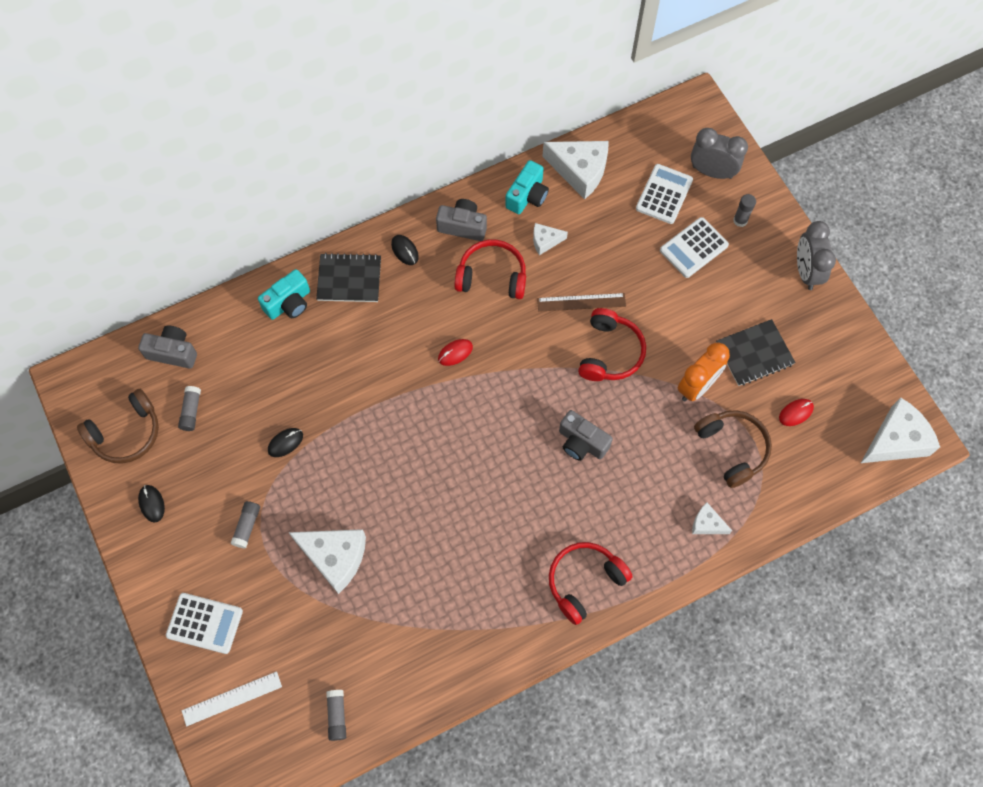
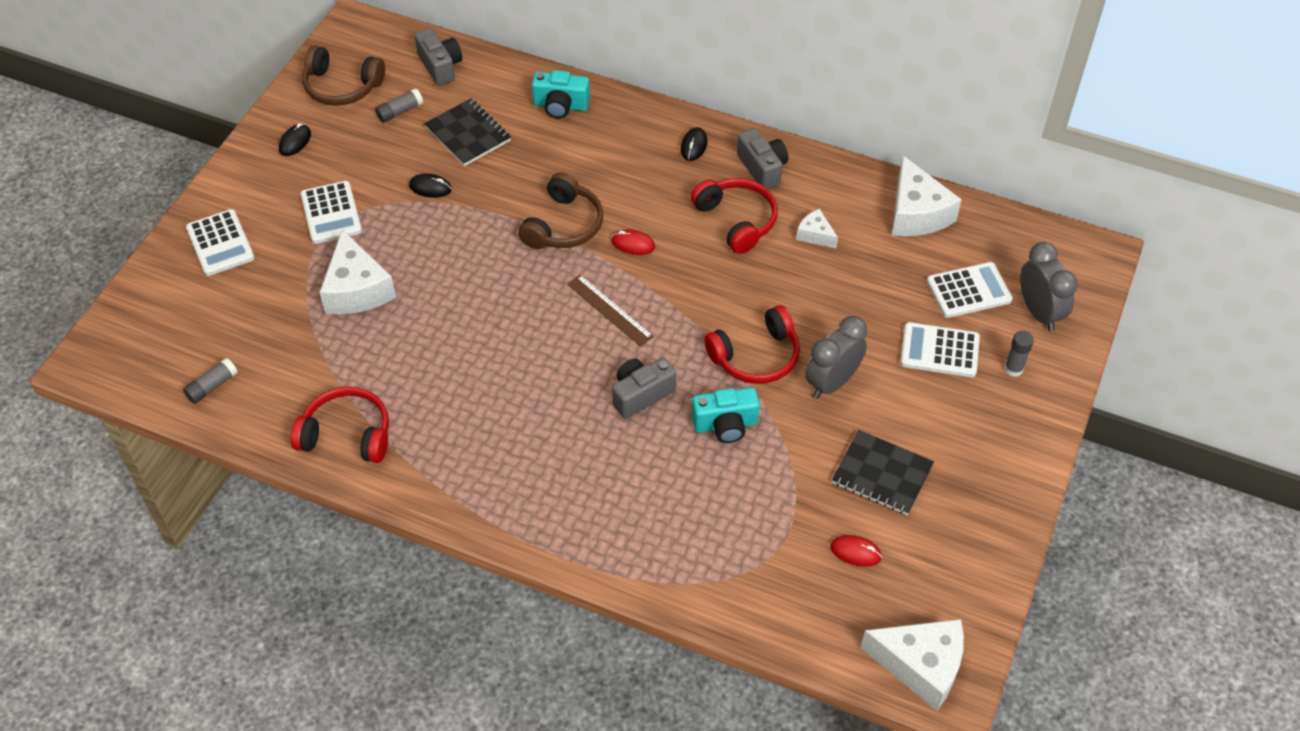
camera: 50 degrees right, 15 degrees down
(232, 698) = (169, 304): white ruler -> none
(247, 526) = (331, 213): grey glue stick -> white calculator
(349, 279) = (625, 128): black notebook -> black notebook (468, 134)
(527, 196) = (845, 193): turquoise camera -> turquoise camera (725, 424)
(581, 302) = (783, 301): brown ruler -> brown ruler (609, 310)
(581, 442) = (641, 394): grey camera -> grey camera turned 60 degrees clockwise
(584, 582) = (502, 488): red headphones -> red headphones (347, 435)
(697, 386) = (795, 449): orange clock -> none
(707, 524) = (657, 551): white cheese -> none
(732, 449) = (759, 521): brown headphones -> brown headphones (563, 225)
(806, 271) = (1022, 460): grey clock -> grey clock (832, 382)

